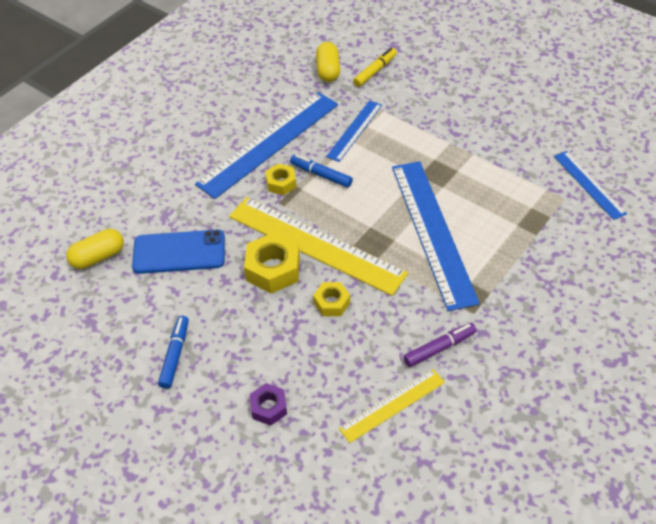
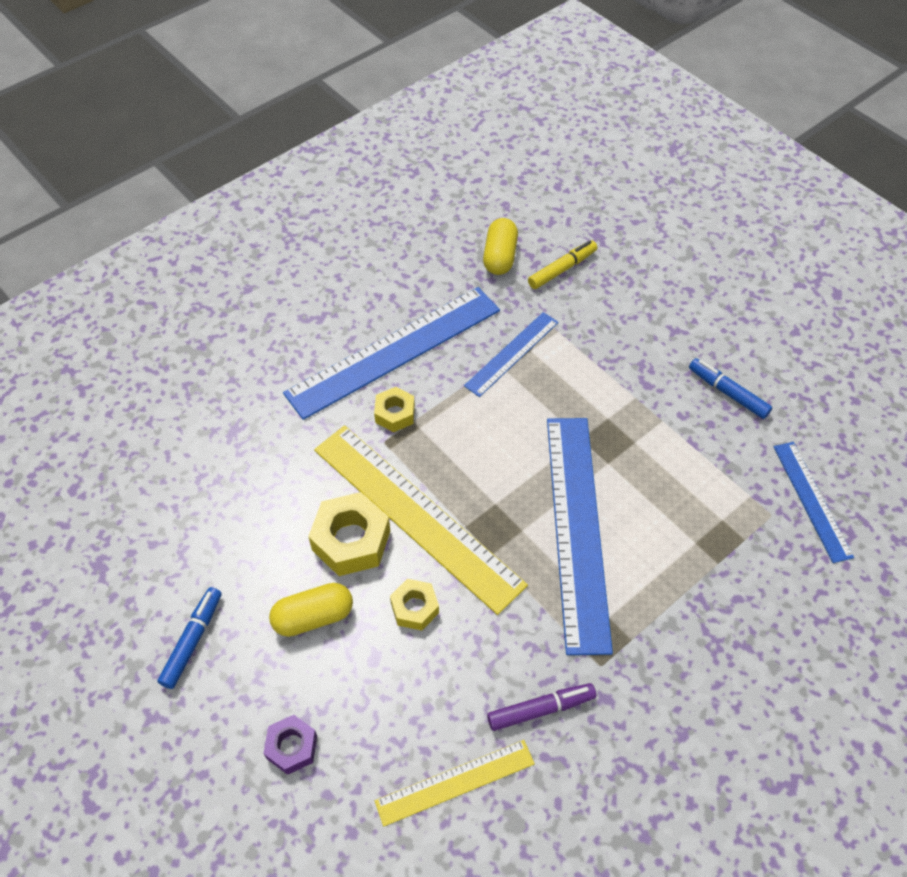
camera: 10 degrees right, 5 degrees up
(98, 257) = (134, 474): yellow capsule -> yellow capsule (313, 617)
(179, 252) = (237, 489): blue phone -> none
(321, 175) = (450, 412): blue marker -> blue marker (727, 392)

